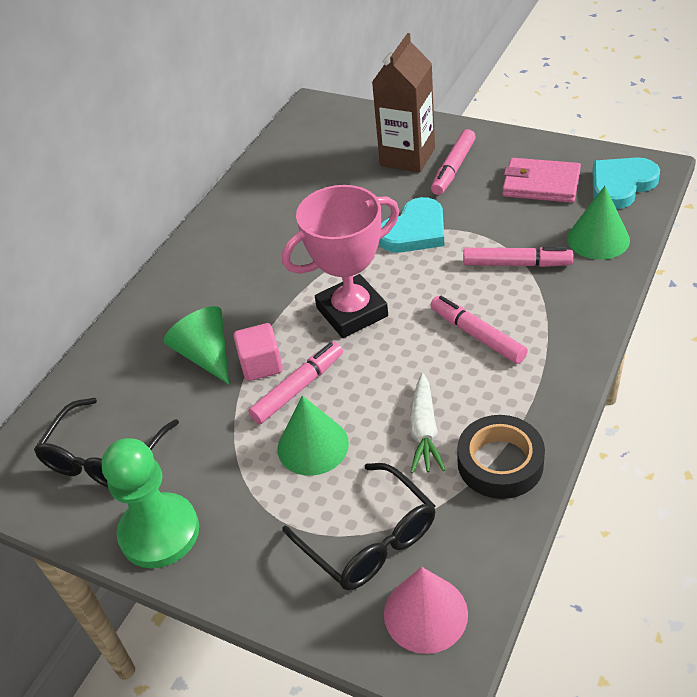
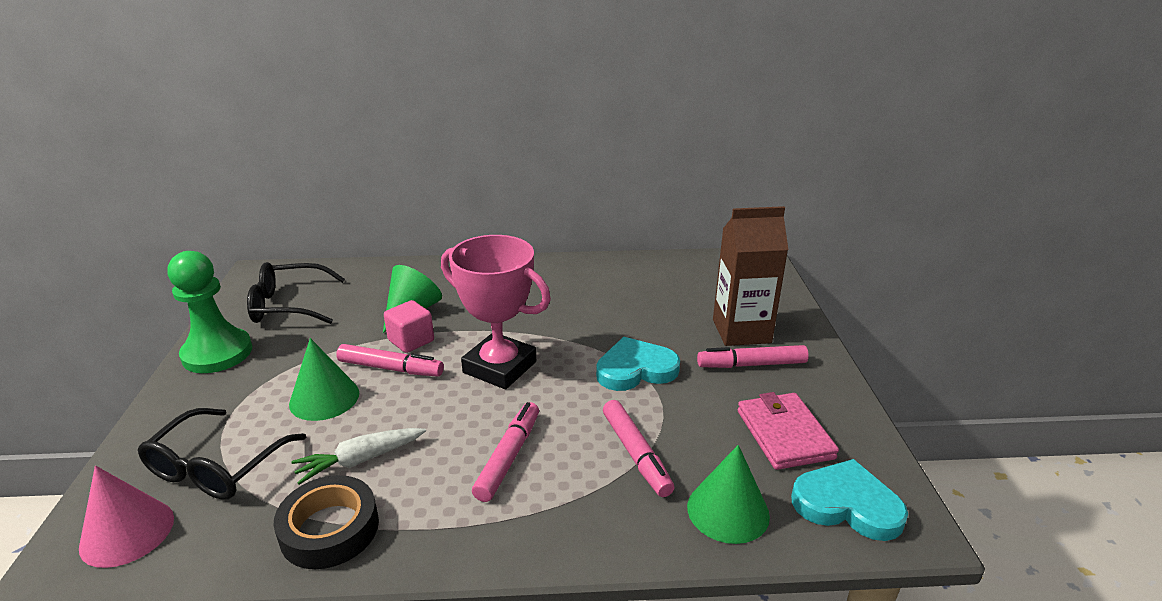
camera: 55 degrees right, 15 degrees down
(415, 231) = (635, 369): turquoise heart -> turquoise heart turned 150 degrees clockwise

